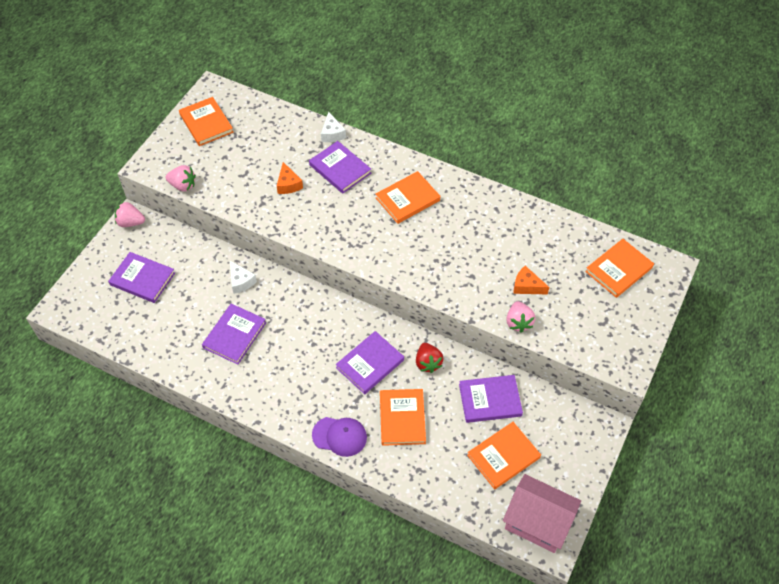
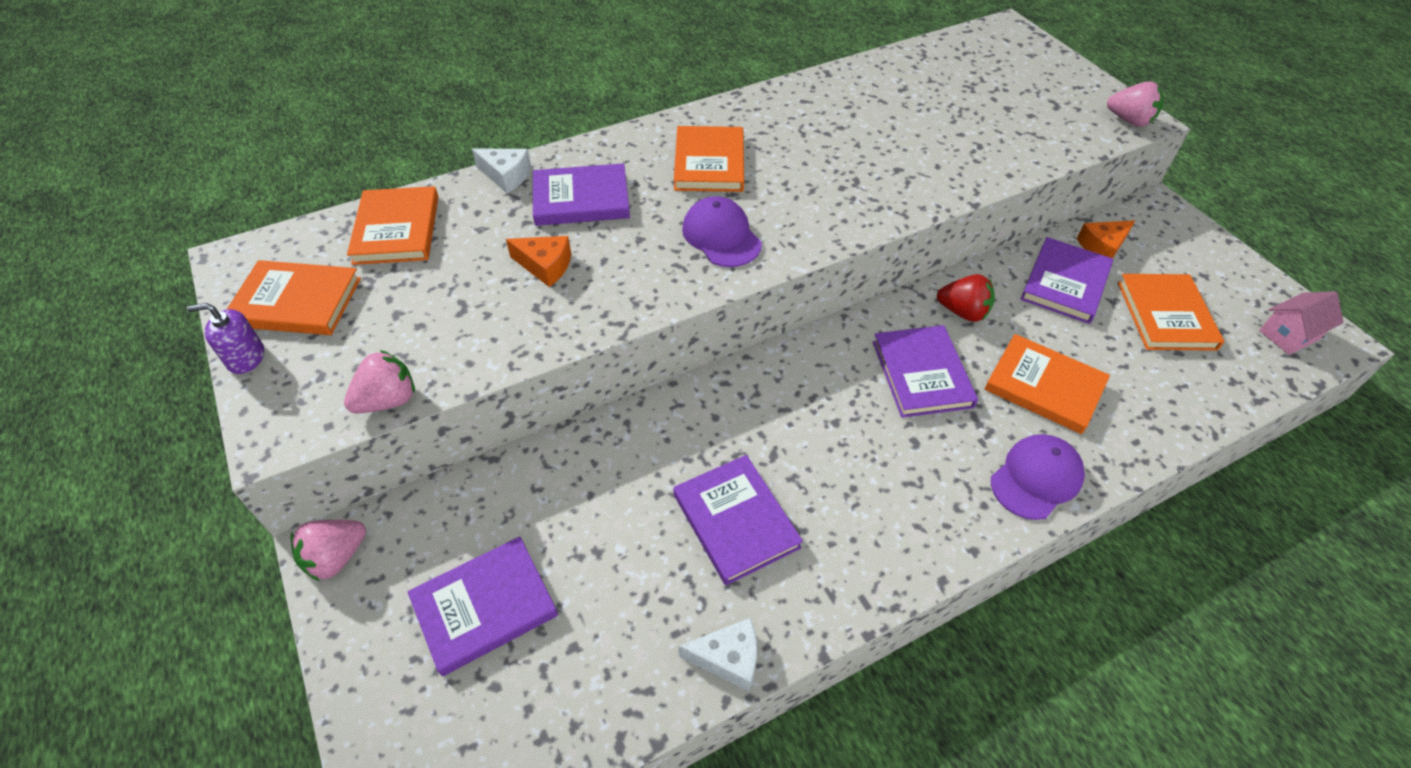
camera: 55 degrees left, 5 degrees down
(170, 131) = (246, 358): none -> purple soap dispenser
(241, 281) = (632, 454): white cheese -> white cheese (728, 658)
(359, 233) = (721, 236): none -> purple cap
(518, 322) = (1008, 167): pink strawberry -> pink strawberry (1129, 120)
(527, 286) = (953, 134): orange cheese -> orange cheese (1102, 247)
(537, 522) = (1289, 335): pink house -> pink house, size x0.54
(618, 269) = (983, 60): orange book -> orange book (396, 229)

